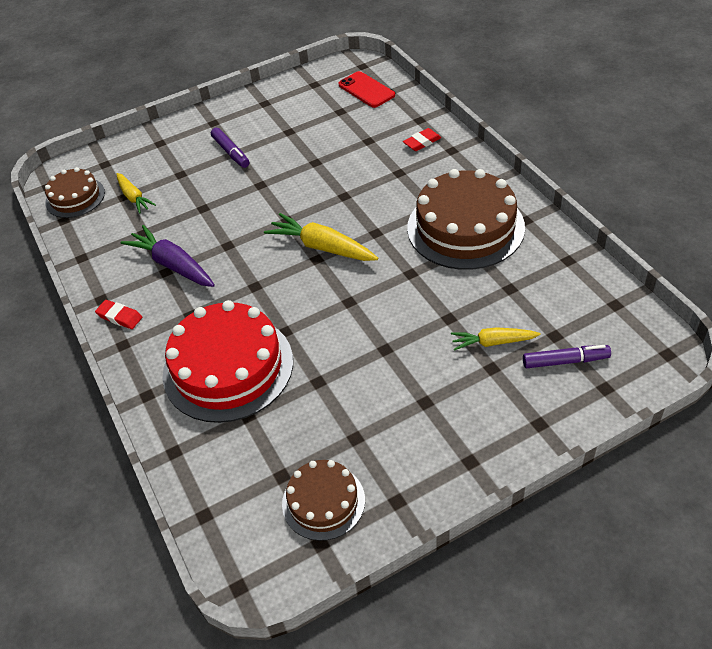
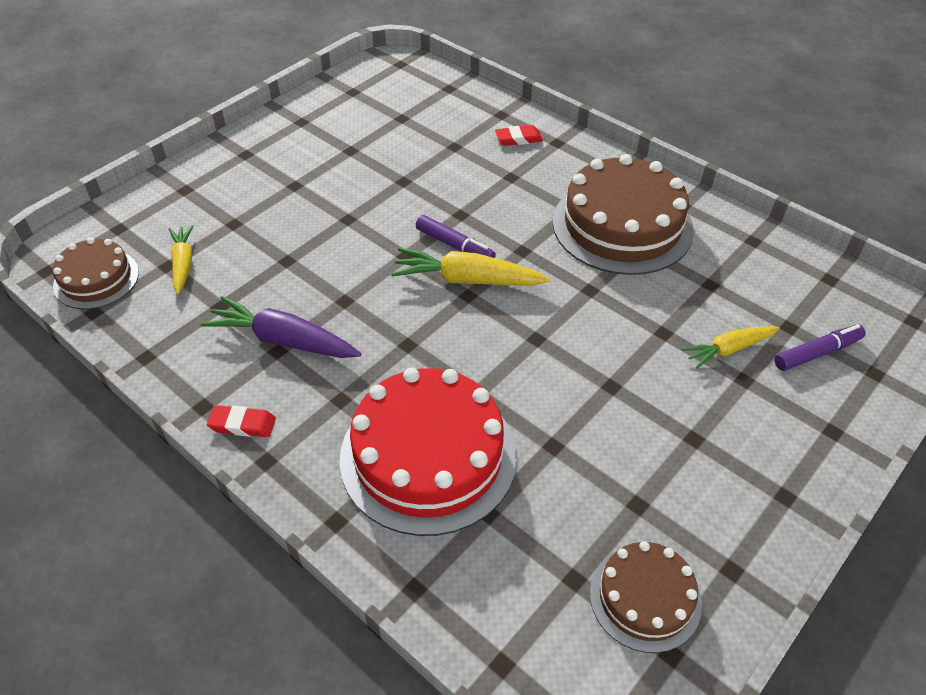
camera: 25 degrees left, 0 degrees up
(134, 197) = (183, 264): yellow carrot -> yellow carrot turned 135 degrees counterclockwise
(231, 152) = (288, 186): purple marker -> purple marker (454, 245)
(366, 90) = (420, 90): red phone -> none
(422, 142) = (518, 139): red eraser -> red eraser turned 45 degrees clockwise

